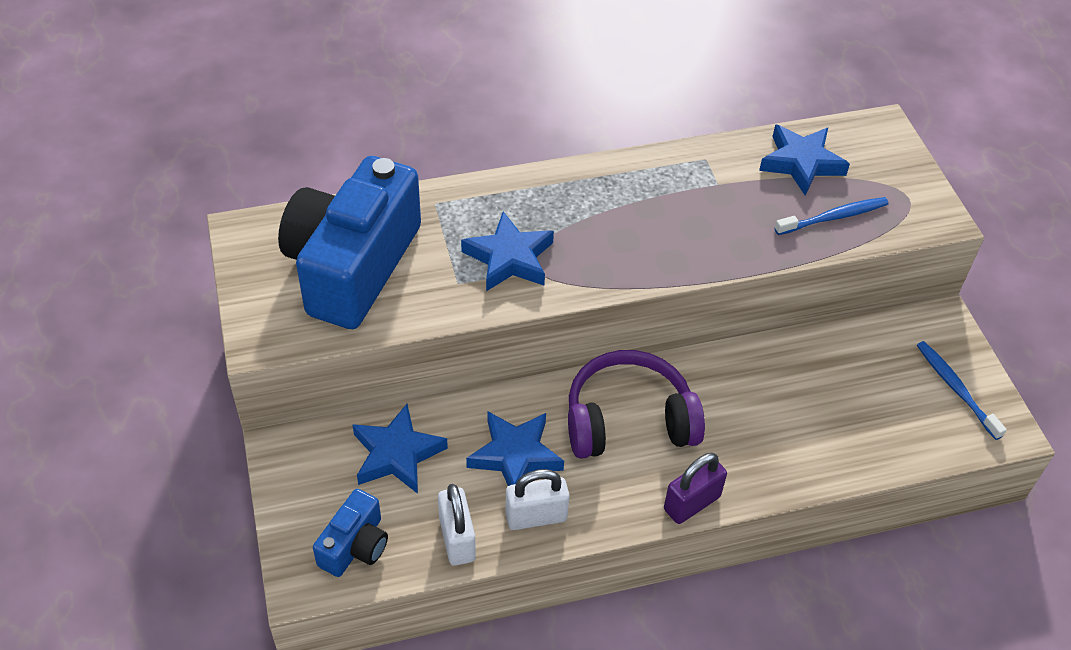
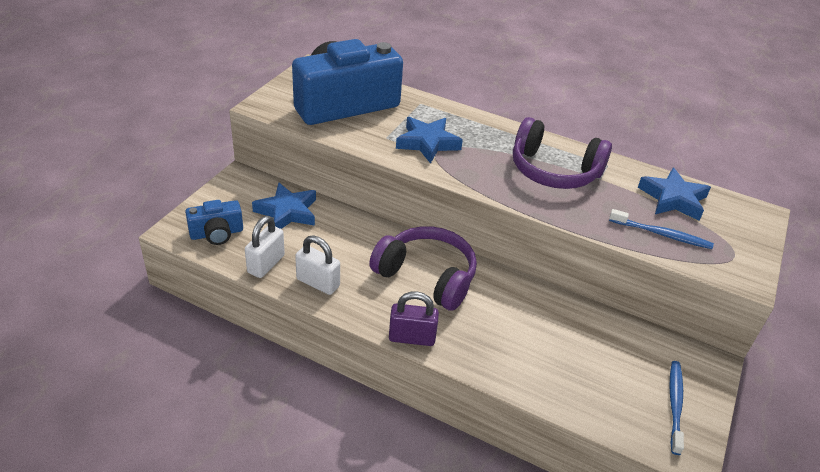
camera: 40 degrees right, 10 degrees down
(515, 456) = (343, 250): blue star -> none
(668, 205) = (553, 171): none -> purple headphones

